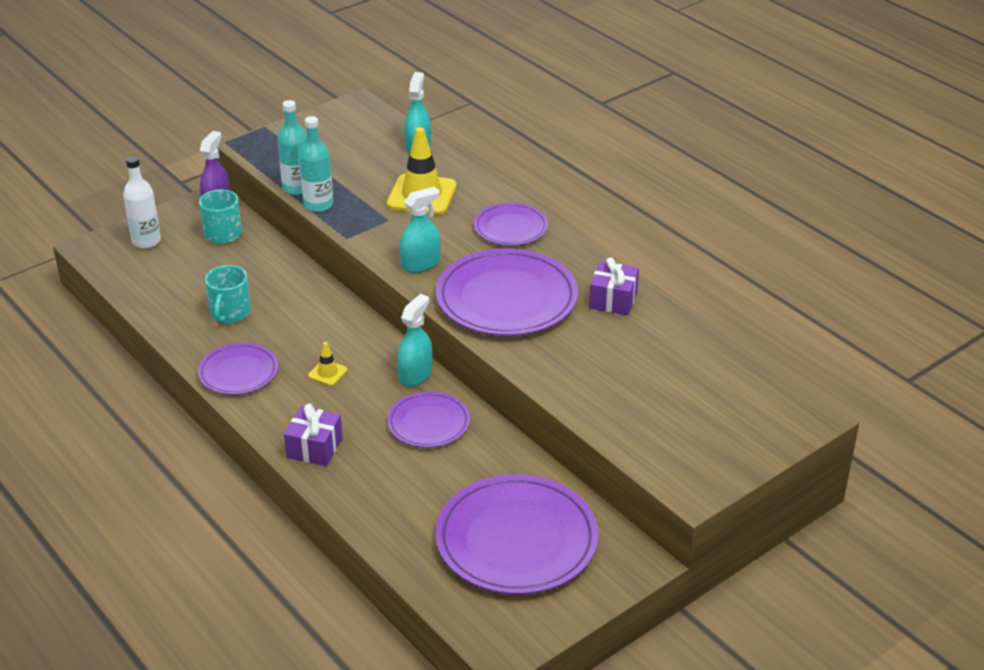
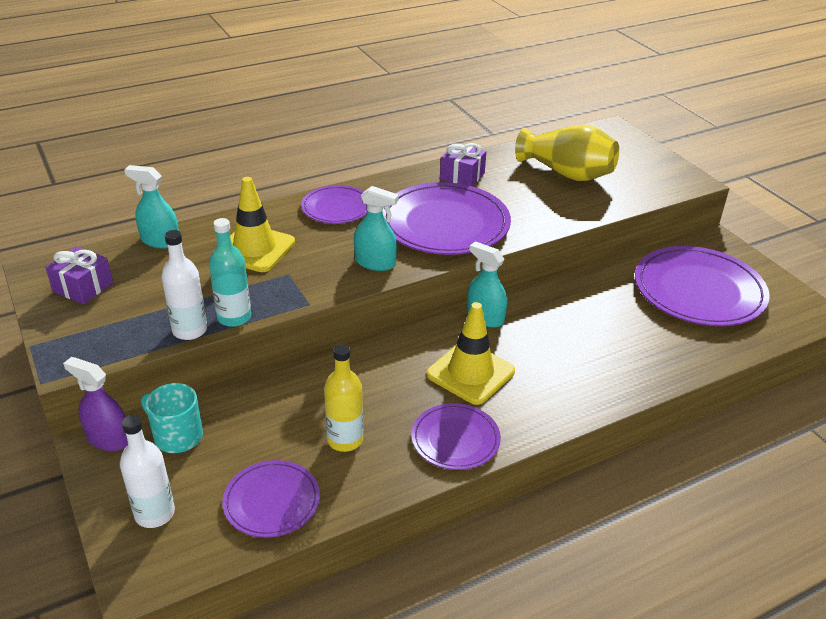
camera: 80 degrees left, 0 degrees up
(230, 313) = (345, 440): turquoise mug -> yellow bottle
(297, 188) = (190, 330): turquoise bottle -> white bottle
(314, 448) = (584, 392): purple gift -> purple gift (83, 287)
(327, 373) = (470, 373): yellow traffic cone -> yellow traffic cone, size x2.17
(420, 264) = (375, 263): turquoise spray bottle -> turquoise spray bottle turned 135 degrees clockwise
(428, 423) = (554, 318): purple plate -> purple plate (272, 501)
(659, 379) = (567, 173): none -> yellow vase

